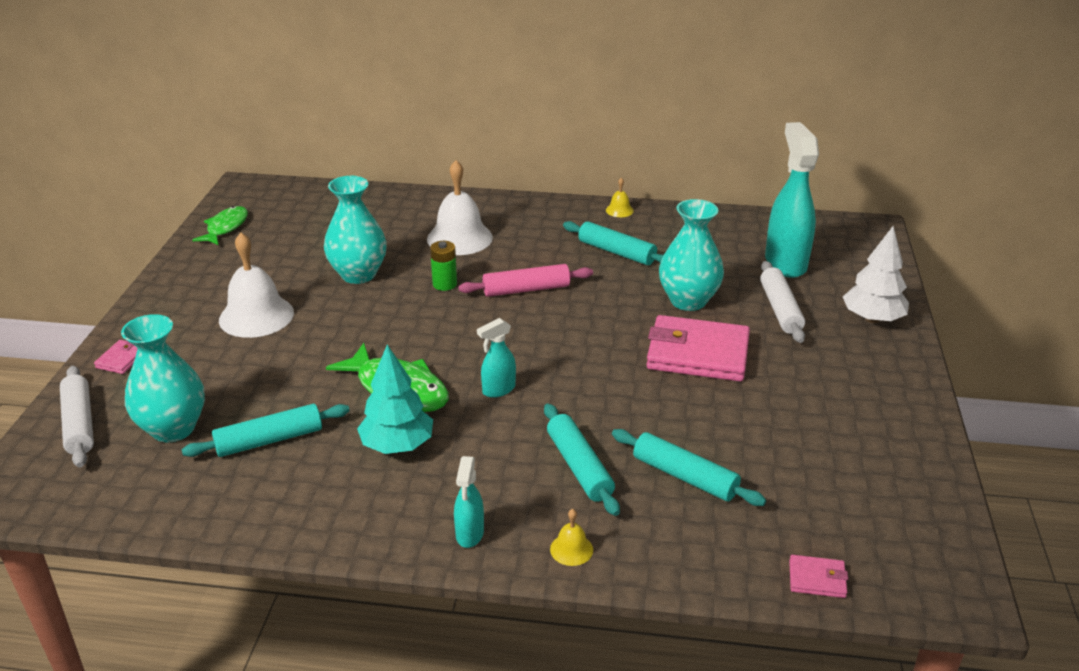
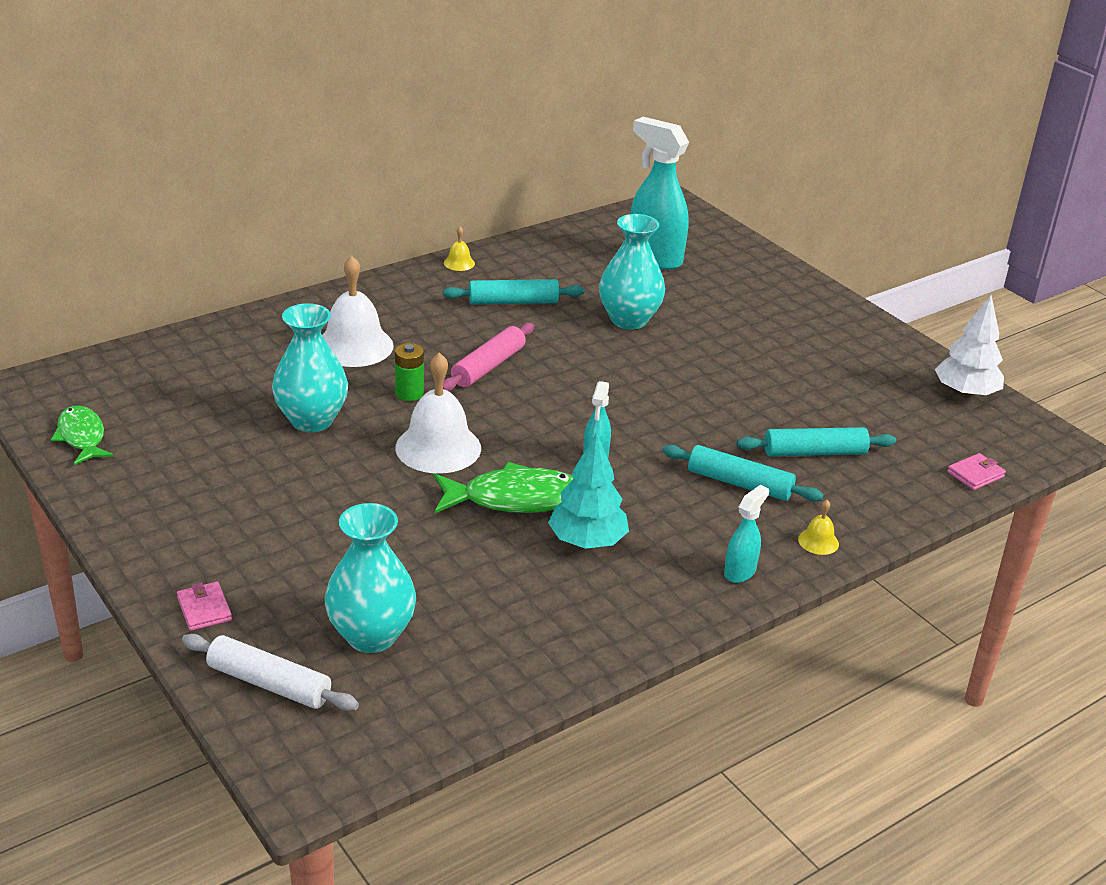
camera: 45 degrees left, 0 degrees up
(256, 316) = (275, 503): white bell -> white bell (438, 447)
(269, 440) = (476, 596): turquoise rolling pin -> none
(469, 534) = (740, 572): turquoise spray bottle -> turquoise spray bottle turned 105 degrees counterclockwise
(697, 354) = (696, 359): pink wallet -> none
(780, 309) = (702, 298): white rolling pin -> none
(872, 319) = (771, 278): white tree -> white tree (965, 393)

